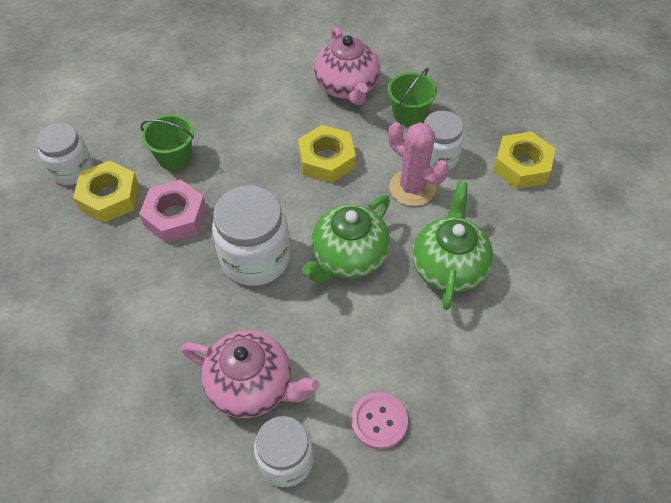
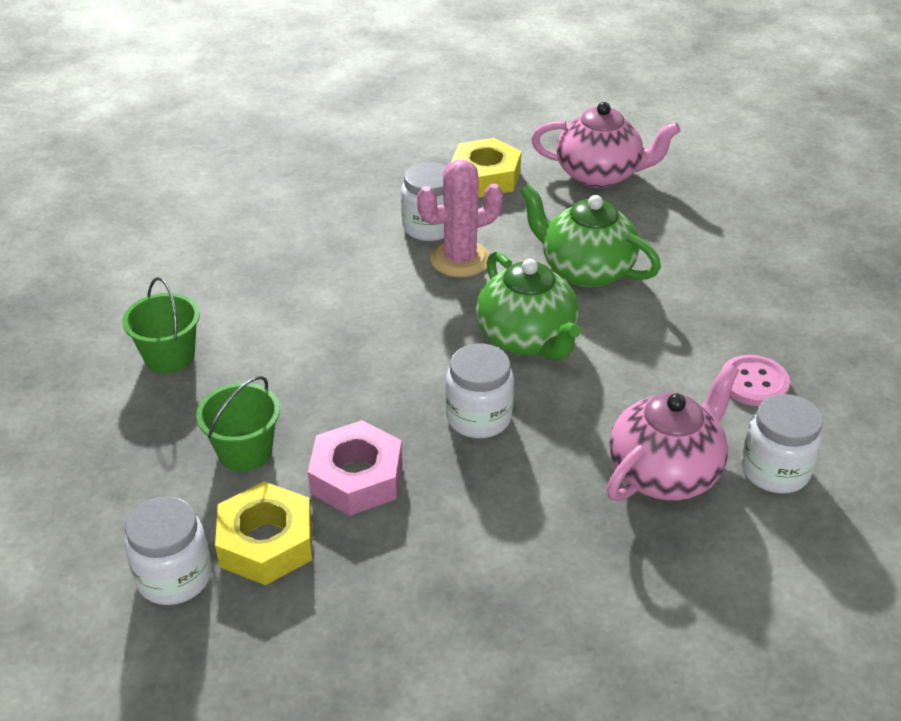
camera: 65 degrees left, 15 degrees down
(255, 258) = (478, 417): white jar -> white jar, size x0.67
(326, 160) = (365, 311): yellow nut -> none
(347, 87) = (259, 257): pink teapot -> pink teapot (600, 175)
(409, 114) = (346, 225): green bucket -> green bucket (169, 356)

